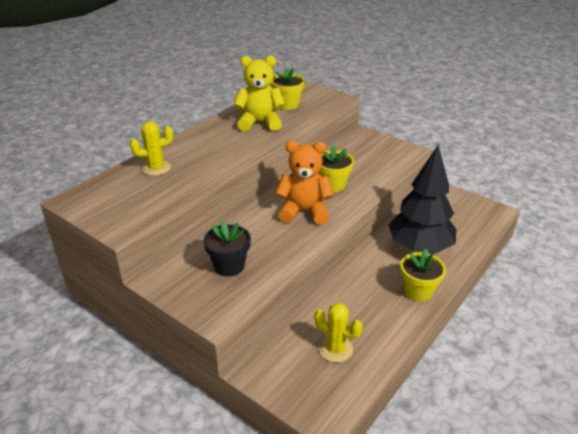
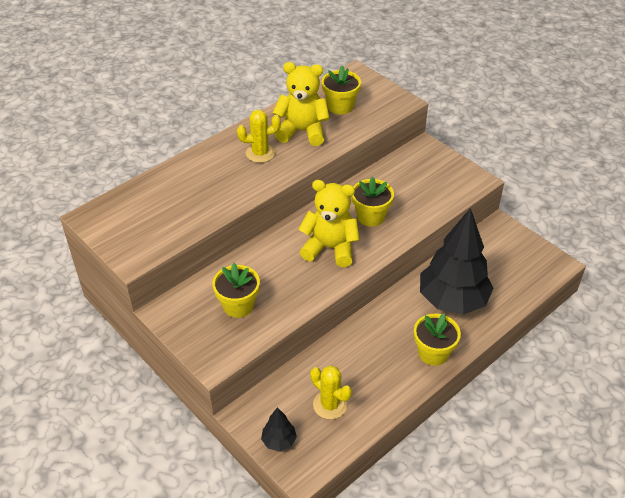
camera: 10 degrees right, 10 degrees up
(156, 168) = (179, 184): yellow cactus -> yellow cactus (260, 153)
(229, 266) = (238, 305): black flower pot -> yellow flower pot
(293, 391) = (279, 441): none -> black tree
(304, 211) = (330, 248): orange teddy bear -> yellow teddy bear

